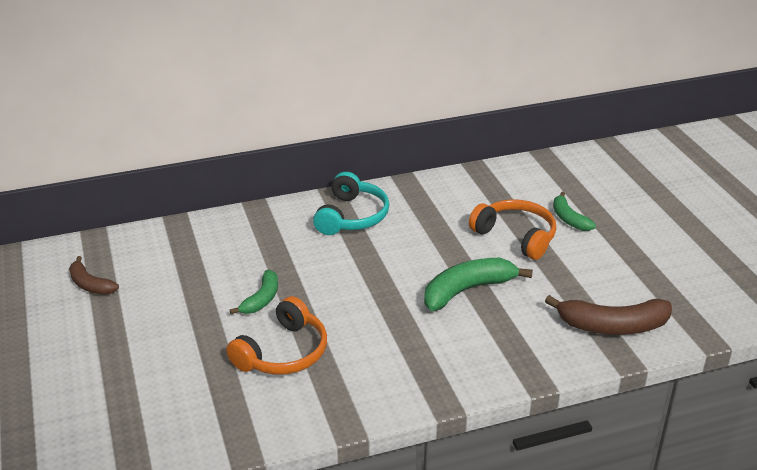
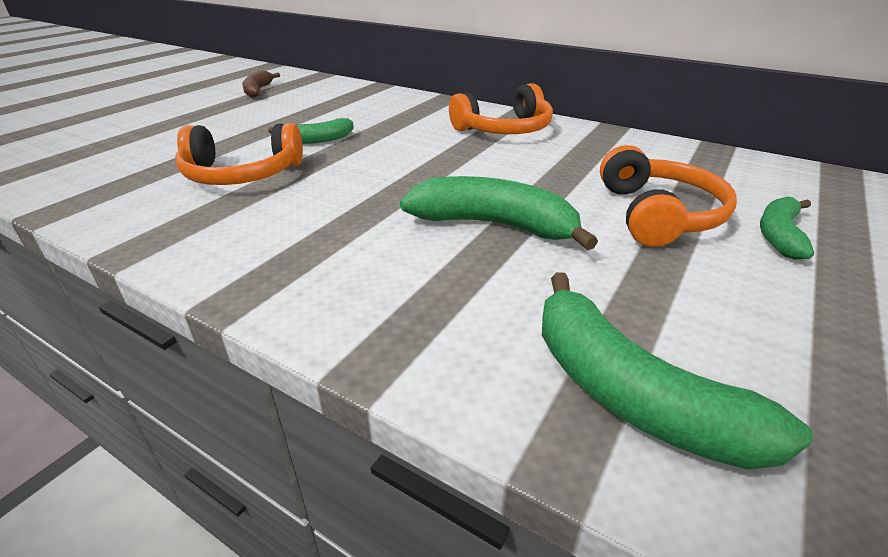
camera: 50 degrees right, 0 degrees up
(352, 216) = (504, 129): turquoise headphones -> orange headphones
(612, 326) = (631, 393): brown banana -> green banana

